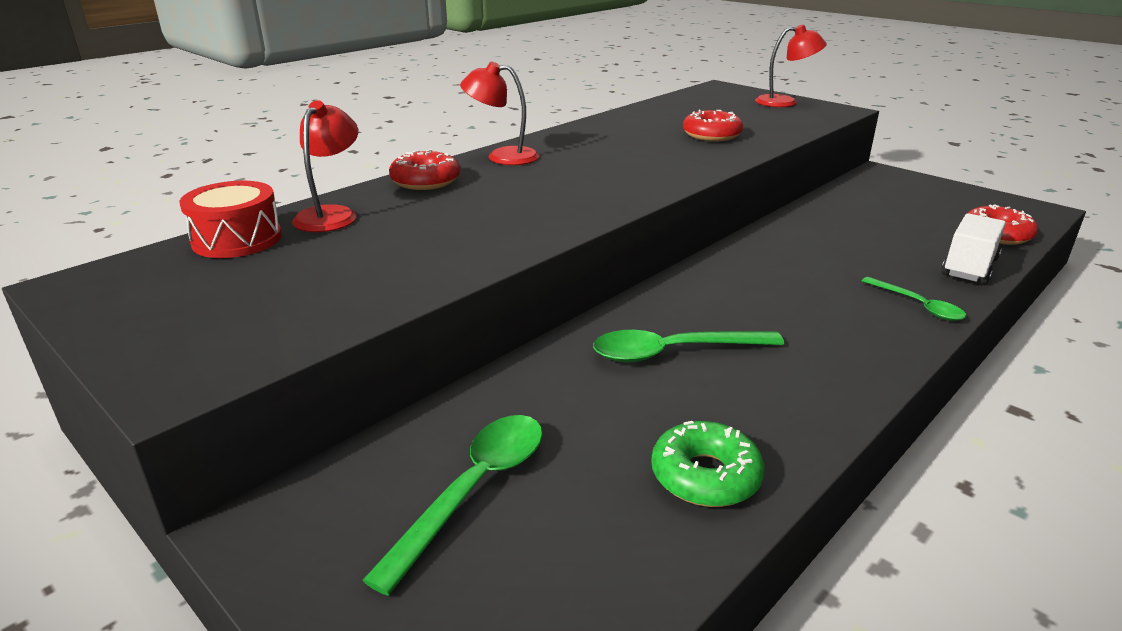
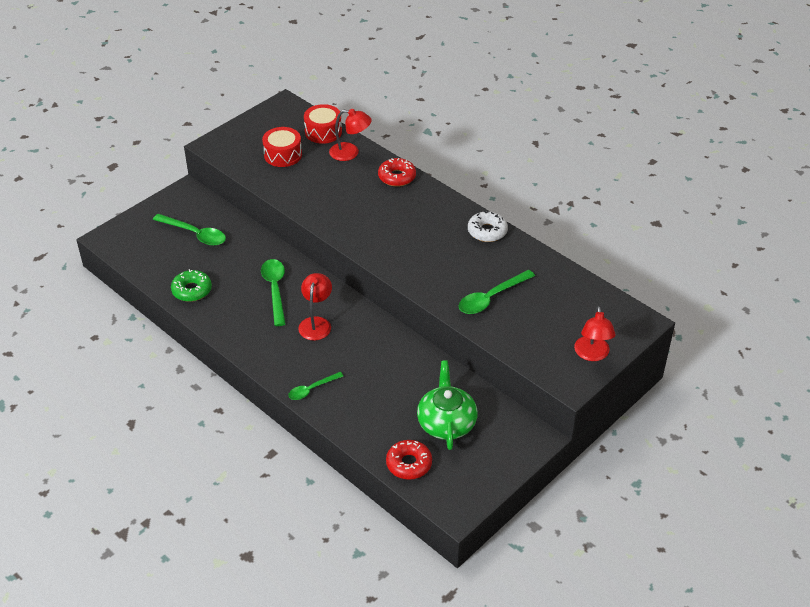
camera: 90 degrees right, 15 degrees up
(295, 279) = (283, 155): none -> red drum
(502, 156) = (439, 202): red lamp -> red lamp (316, 323)
(573, 135) = (487, 231): none -> white donut
(711, 135) = (491, 298): red donut -> green spoon
(900, 213) = (446, 422): none -> green teapot
(969, 267) = (358, 429): white truck -> none

